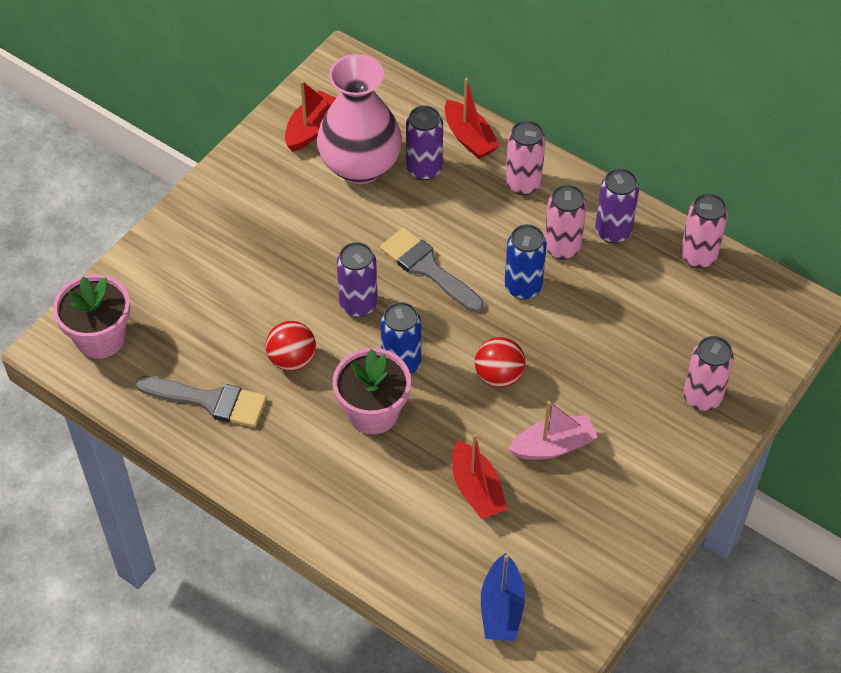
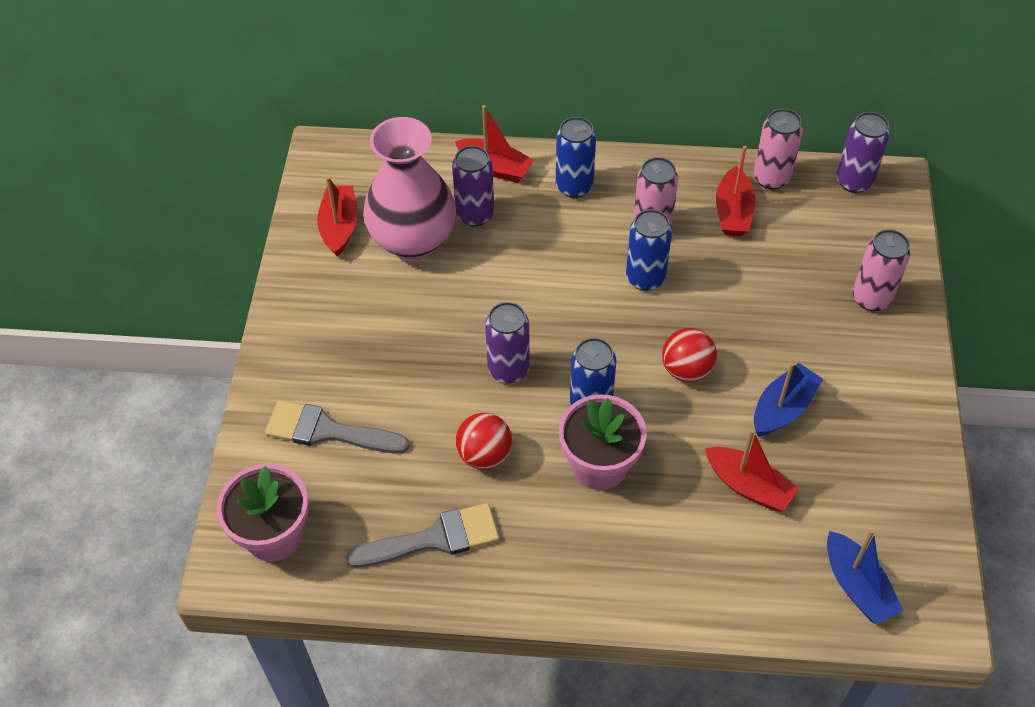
camera: 30 degrees left, 0 degrees up
(427, 268) = (547, 303): grey brush -> grey brush (327, 431)
(523, 184) = (574, 186): pink can -> blue can
(553, 446) = (783, 408): pink boat -> blue boat
(613, 231) = (684, 191): purple can -> purple can (854, 181)
(641, 269) = (733, 212): none -> red boat

